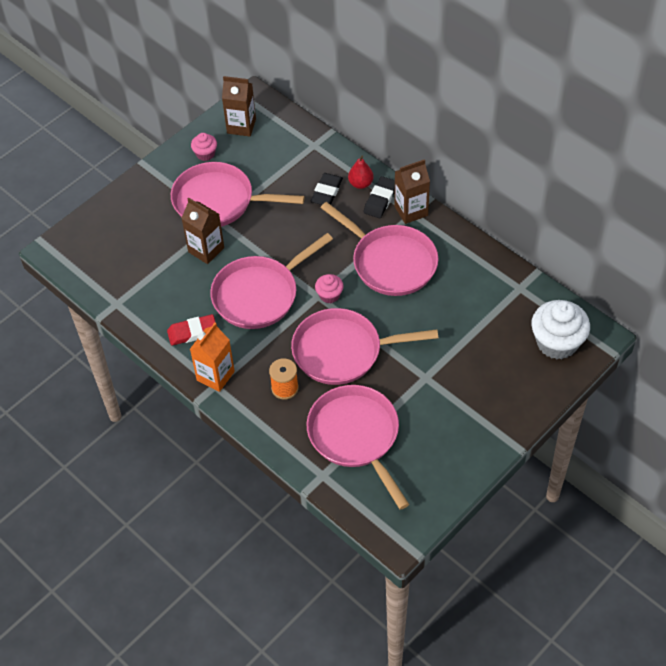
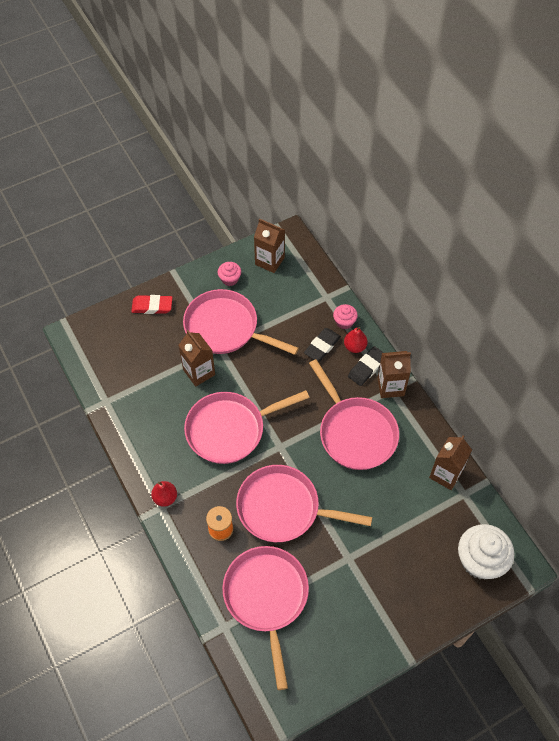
camera: 15 degrees right, 5 degrees up
(192, 332) = (160, 449): red eraser -> red eraser (152, 306)
(215, 376) = (165, 498): orange carton -> red pear
(329, 295) = (290, 449): pink cupcake -> pink cupcake (344, 322)
(495, 275) = (445, 474): none -> brown carton

